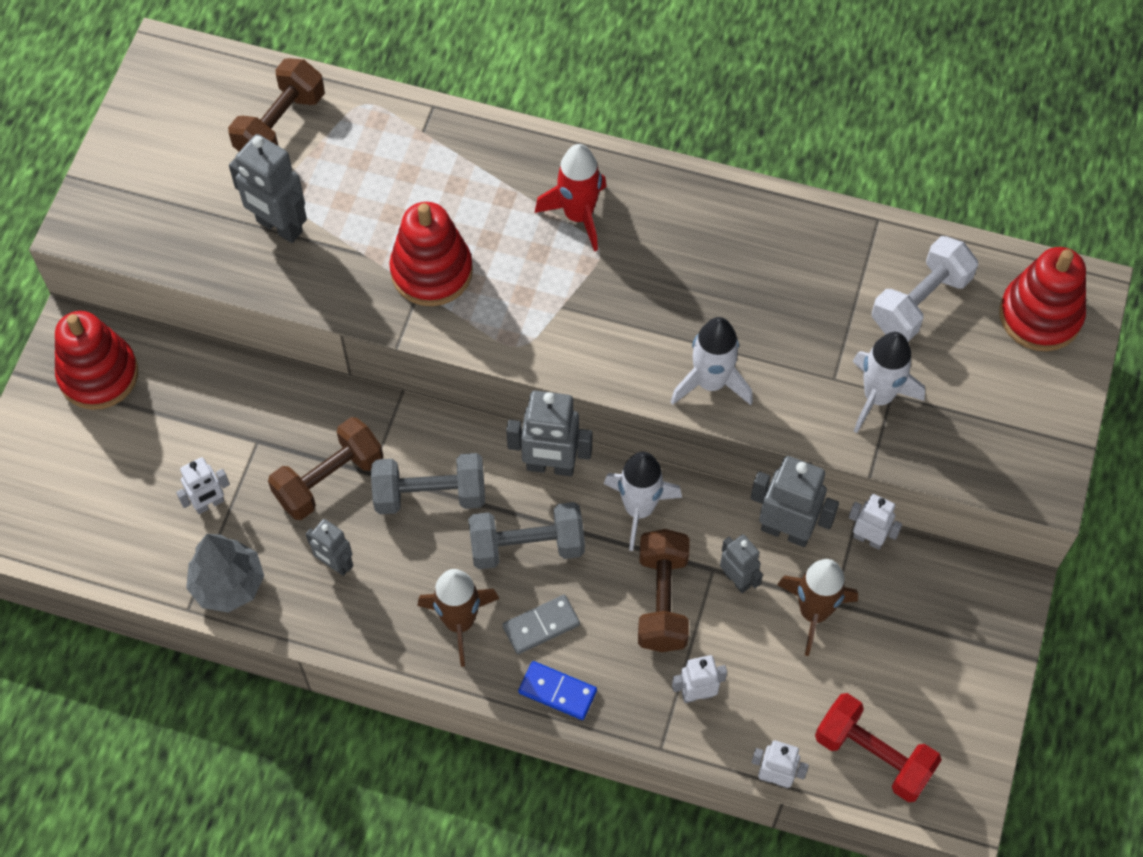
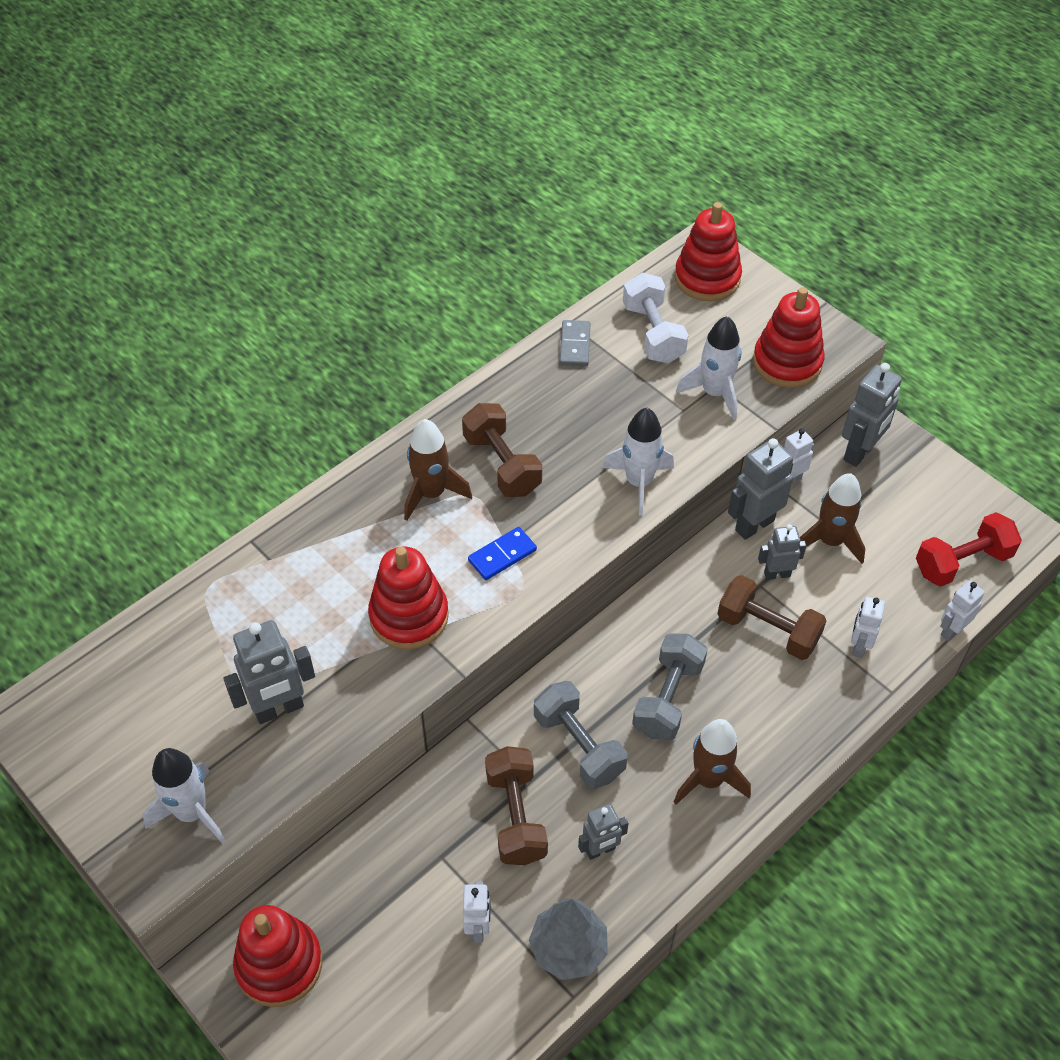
camera: 60 degrees left, 10 degrees down
(280, 125) = (176, 660): brown dumbbell -> brown dumbbell (502, 464)
(430, 494) = (579, 746): grey dumbbell -> grey dumbbell turned 60 degrees counterclockwise
(541, 625) = (744, 722): grey domino -> grey domino (574, 345)
(550, 466) = (606, 647): grey robot -> grey robot (860, 452)
(557, 691) = (808, 739): blue domino -> blue domino (502, 555)
(578, 215) = (431, 493): red rocket -> brown rocket
(639, 509) = (681, 607): white rocket -> white rocket (192, 812)
(972, 447) = (787, 362): none -> red stacking toy

